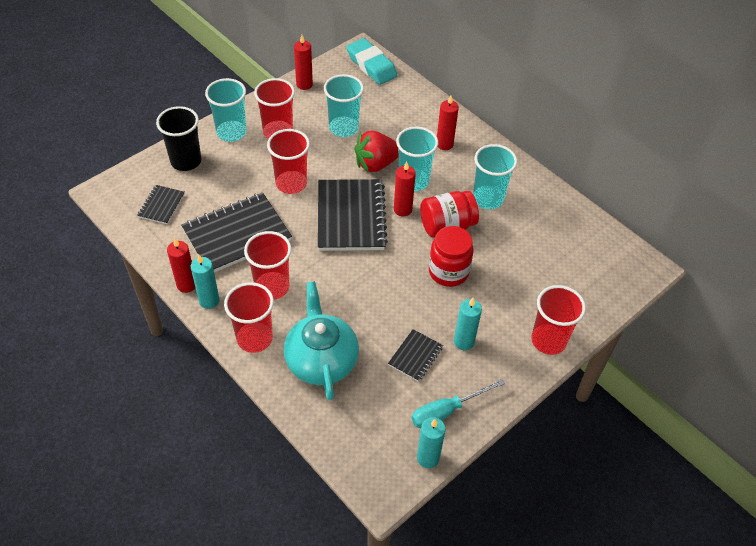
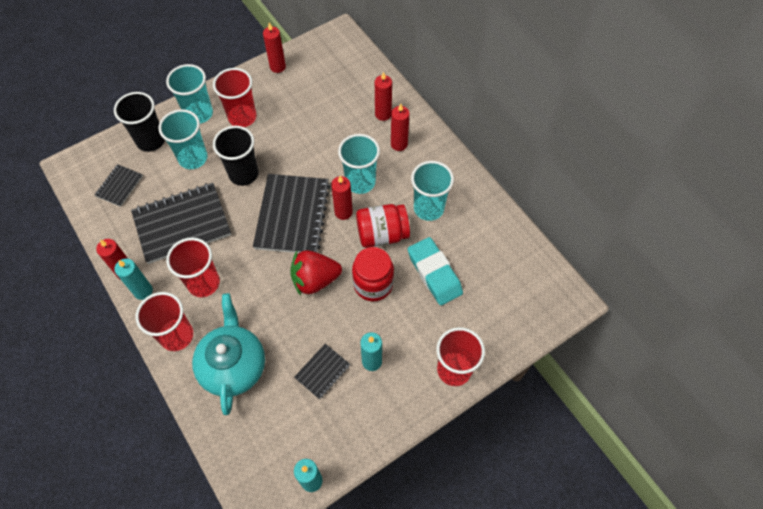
camera: 10 degrees right, 10 degrees up
(291, 183) = (243, 174): red cup -> black cup
(343, 128) = (305, 118): turquoise cup -> turquoise cup (193, 158)
(371, 65) = (346, 51): turquoise eraser -> turquoise eraser (434, 273)
(376, 164) = (328, 160): red strawberry -> red strawberry (315, 280)
(422, 119) = (383, 114): none -> red candle
(446, 411) = (340, 433): turquoise screwdriver -> none

